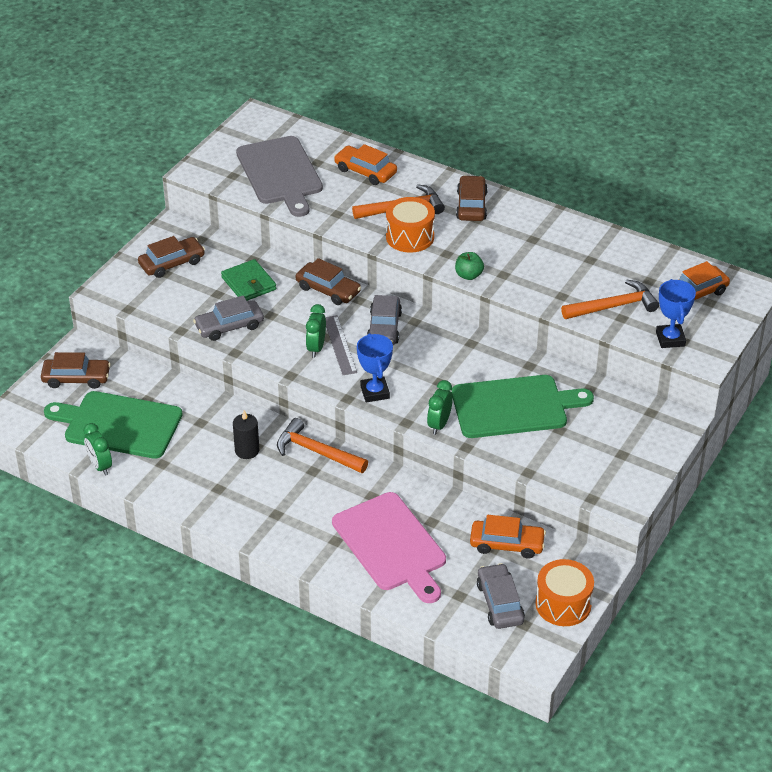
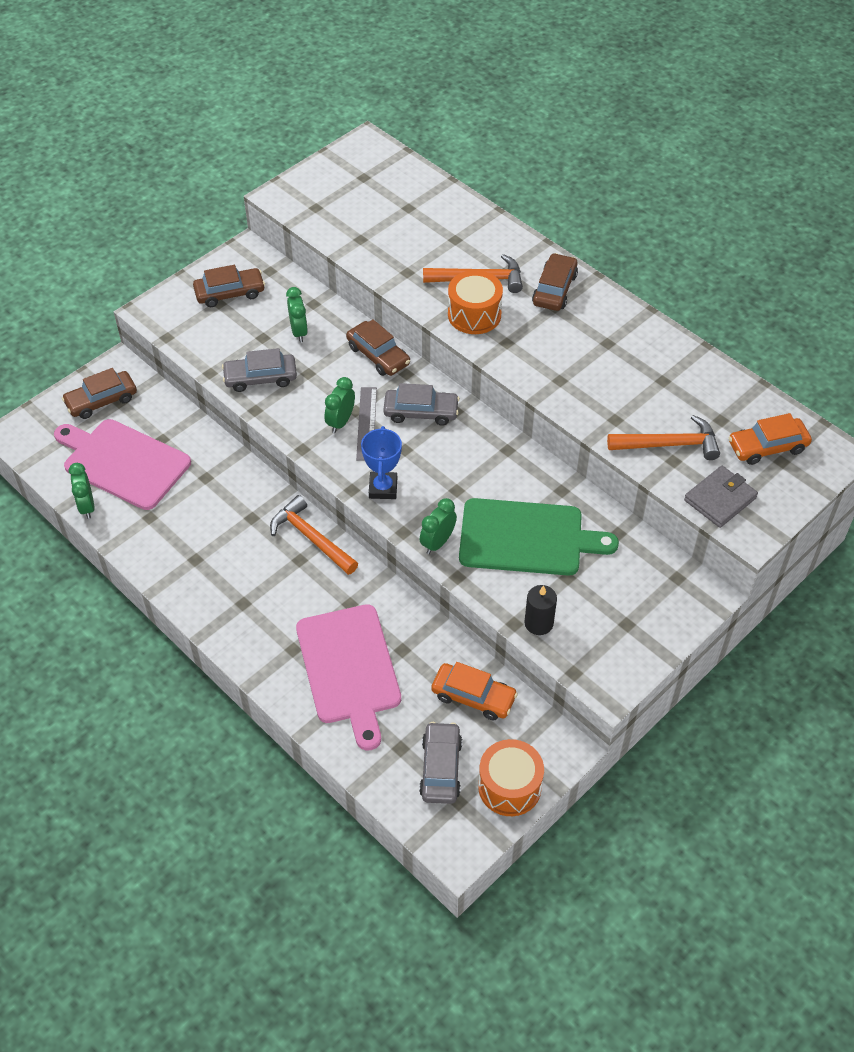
camera: 15 degrees right, 10 degrees up
(76, 378) = (101, 400): brown car -> brown car turned 135 degrees clockwise
(119, 425) = (123, 462): green cutting board -> pink cutting board
(247, 450) = (240, 521): black candle -> black candle (538, 623)
(248, 283) = (299, 332): green wallet -> green clock
(280, 173) = (365, 214): grey cutting board -> none
(365, 171) = (455, 228): orange car -> none
(384, 327) = (421, 412): grey car -> grey car turned 105 degrees counterclockwise
(468, 275) = (521, 374): green apple -> none
(670, 339) = (720, 499): blue trophy -> grey wallet

